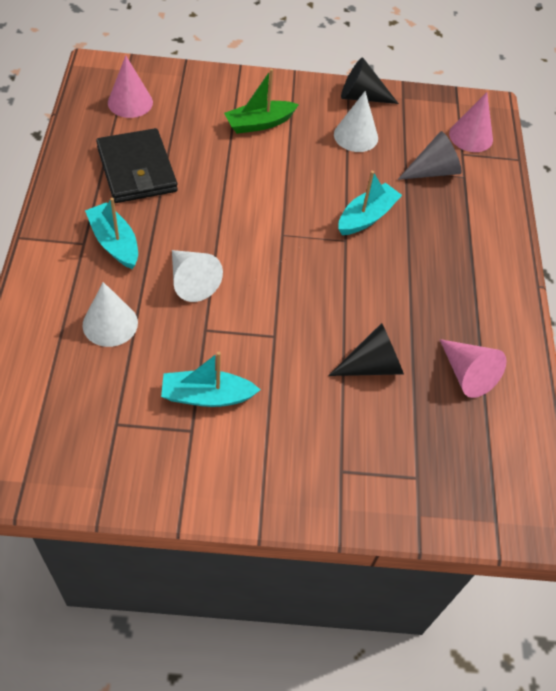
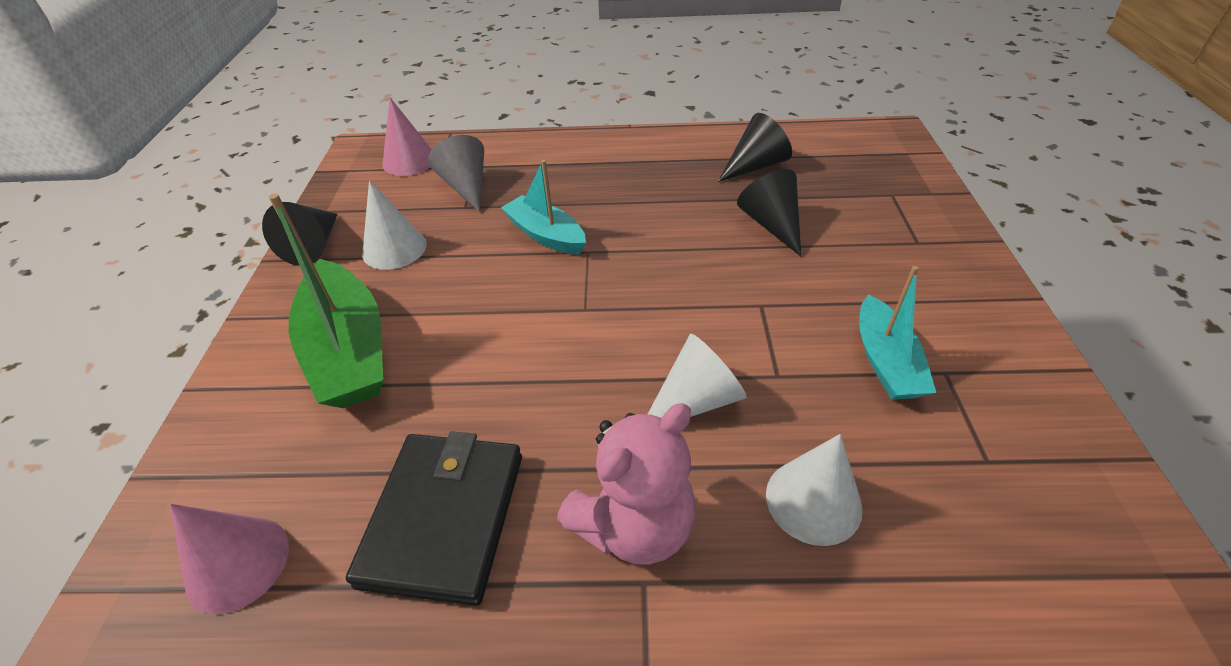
camera: 85 degrees left, 10 degrees down
(114, 242) = (634, 525): turquoise boat -> pink teddy bear
(136, 169) = (444, 518): black wallet -> black wallet turned 60 degrees counterclockwise
(259, 123) = (348, 350): green boat -> green boat, size x1.61
(467, 374) = (755, 166): pink cone -> black cone

